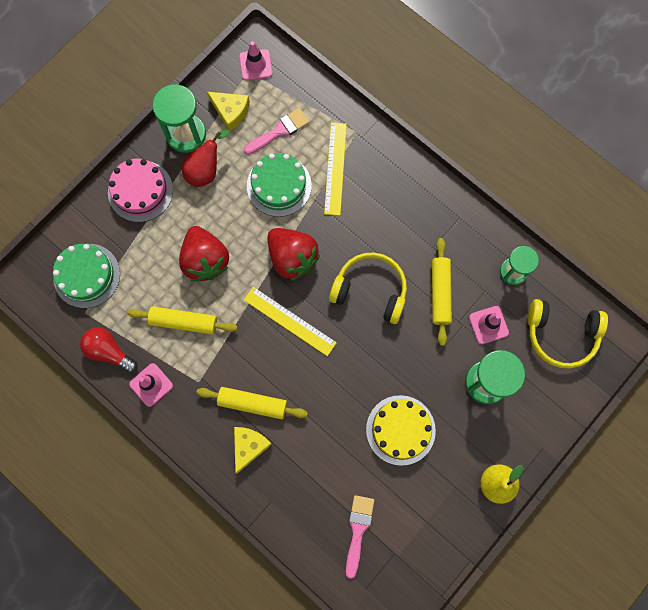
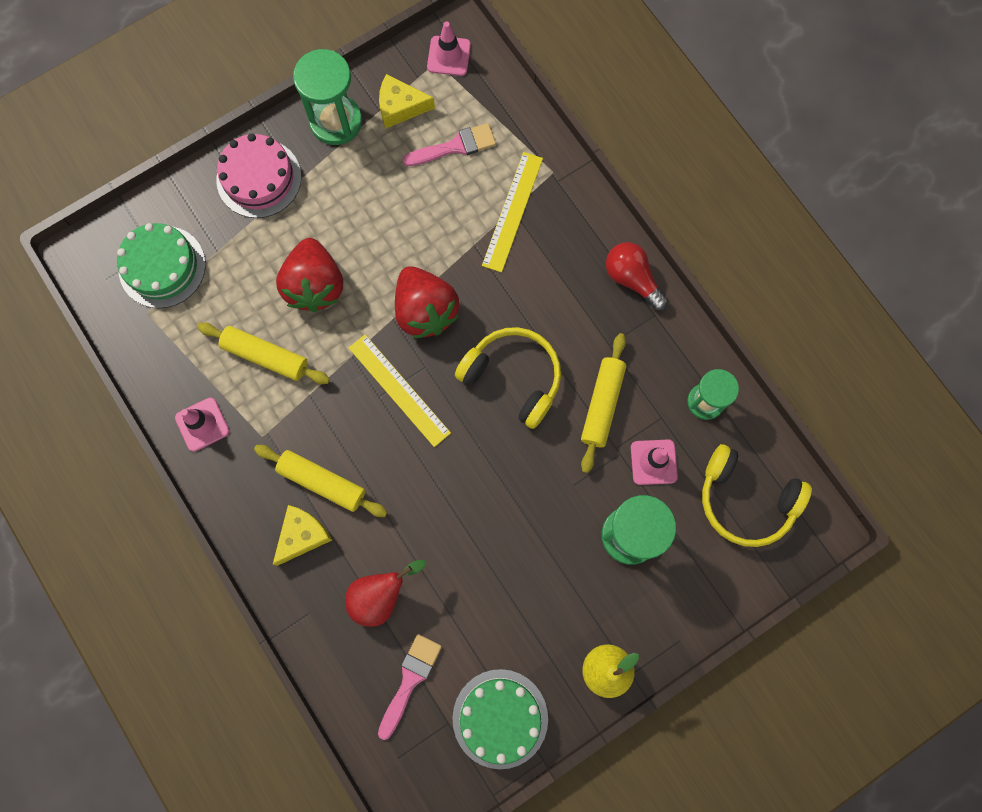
camera: 15 degrees right, 0 degrees up
(109, 351) = (162, 368): red light bulb -> red light bulb (632, 279)
(205, 170) = (347, 173): red pear -> red pear (380, 596)
(230, 111) = (400, 107): yellow cheese -> yellow cheese turned 135 degrees clockwise
(279, 185) = (434, 215): green cake -> green cake (500, 718)
(400, 430) = (501, 566): yellow cake -> none

